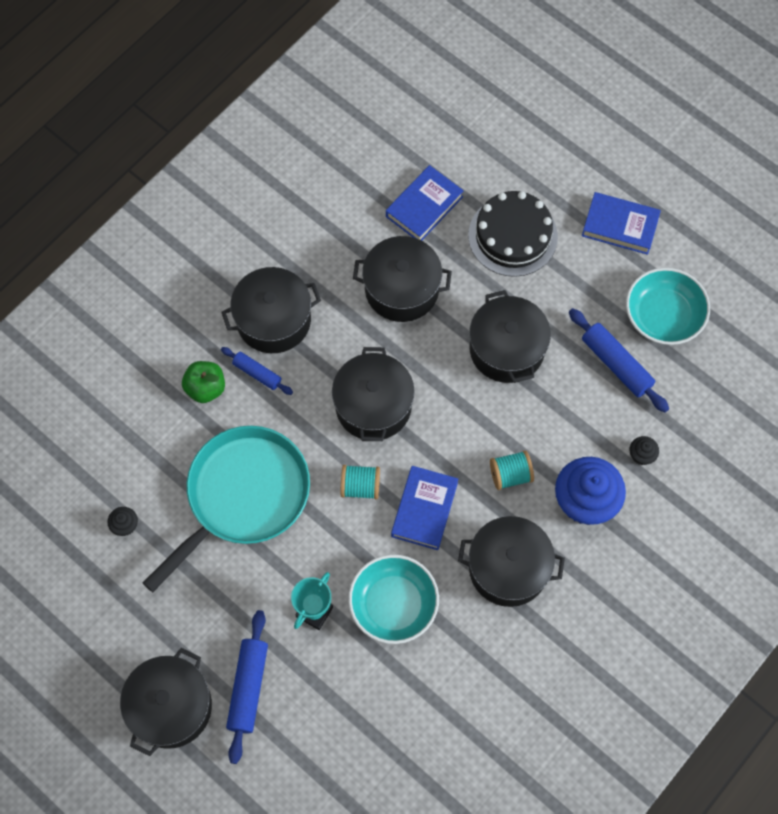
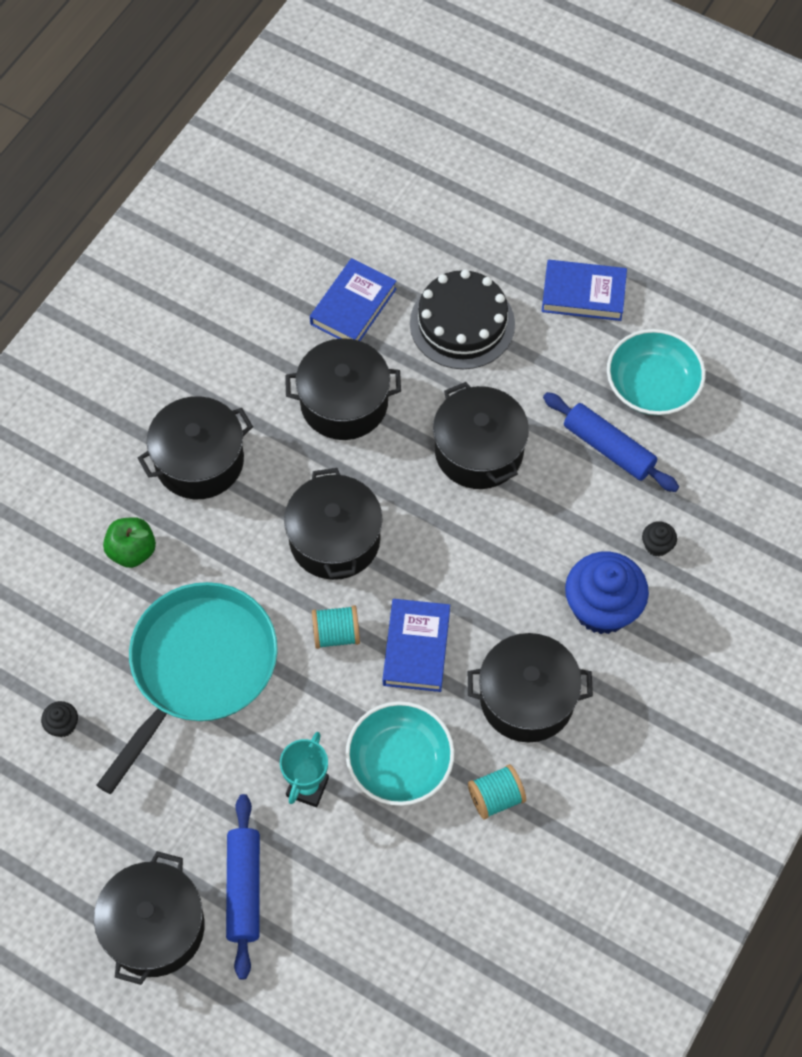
camera: 10 degrees left, 5 degrees down
(257, 373) = (190, 524): blue rolling pin -> none
(510, 475) = (509, 592): turquoise spool -> turquoise spool (496, 797)

